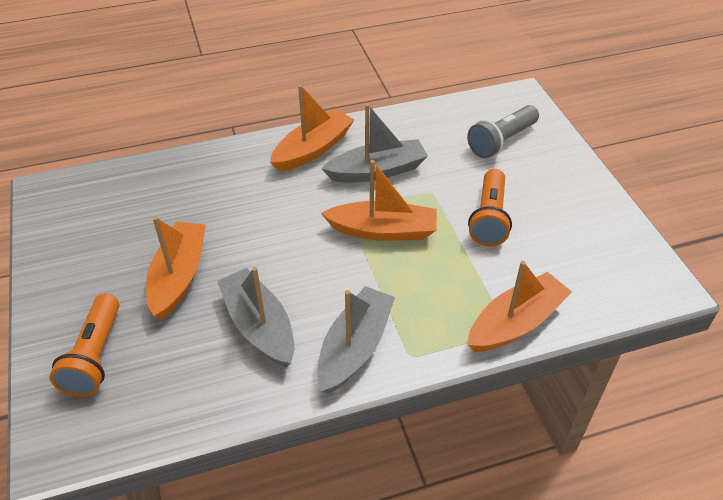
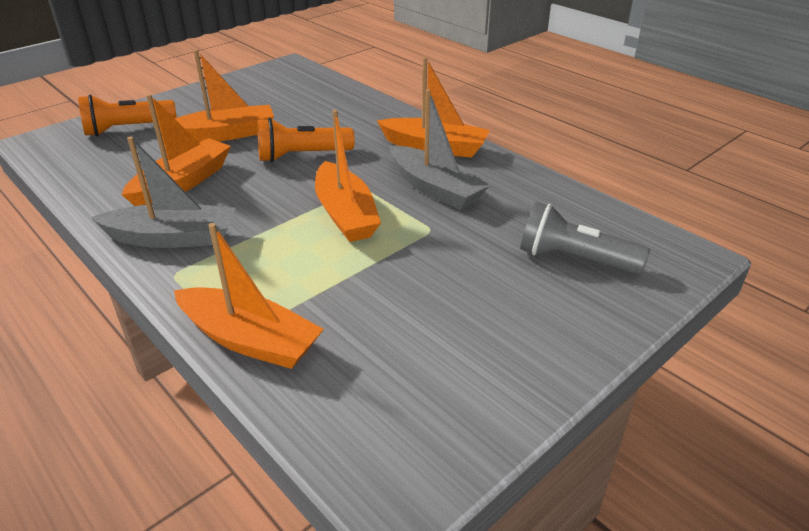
camera: 65 degrees right, 10 degrees down
(259, 326) = (182, 183): grey boat -> orange boat
(489, 218) = (419, 280): orange flashlight -> orange flashlight (302, 156)

